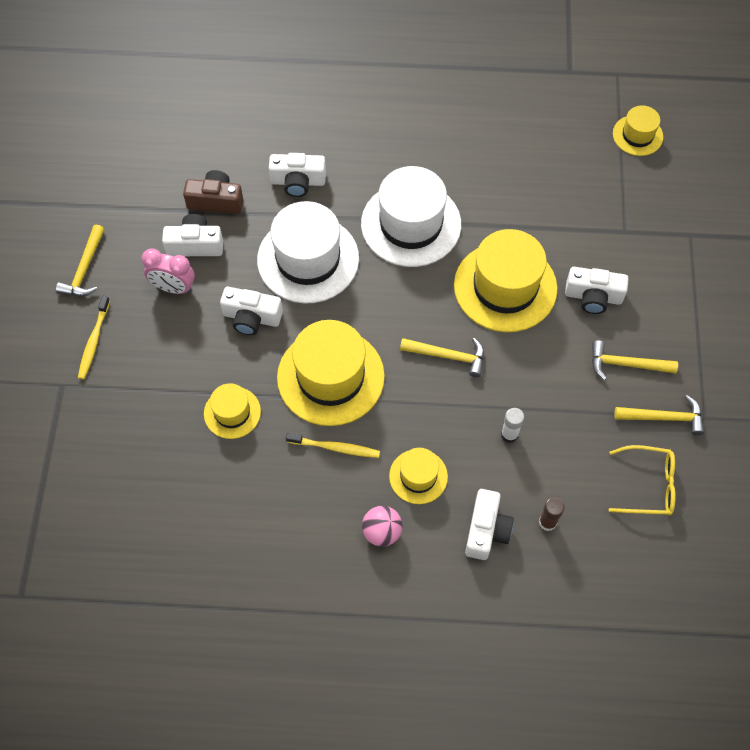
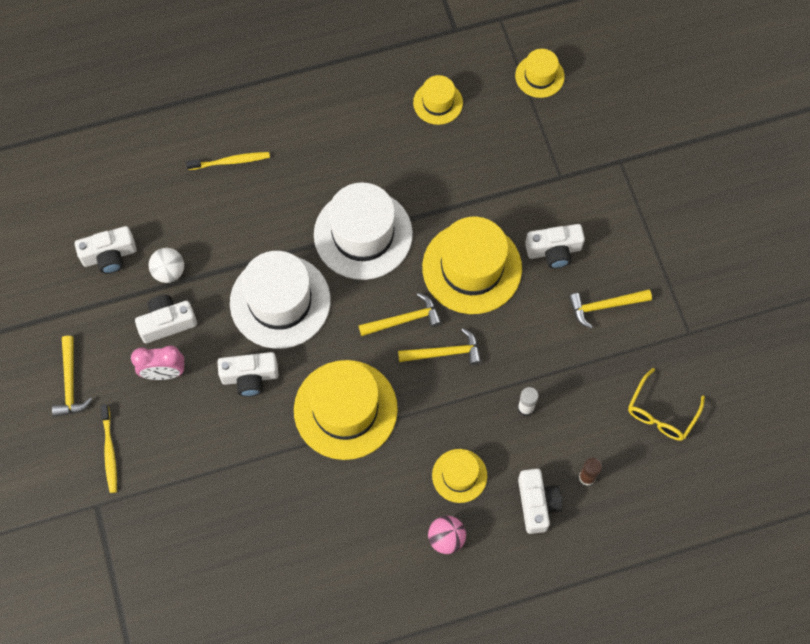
camera: 20 degrees left, 5 degrees up
(216, 201) = (169, 272): brown camera -> white ball
(232, 412) = (268, 475): yellow hat -> yellow hat (438, 103)
(298, 181) = (240, 226): white camera -> white camera (109, 256)
(335, 448) = (375, 475): yellow toothbrush -> yellow toothbrush (231, 161)
(648, 485) = (661, 413): yellow glasses -> yellow glasses turned 135 degrees clockwise
(664, 417) = (654, 345): yellow hammer -> yellow hammer (404, 320)

